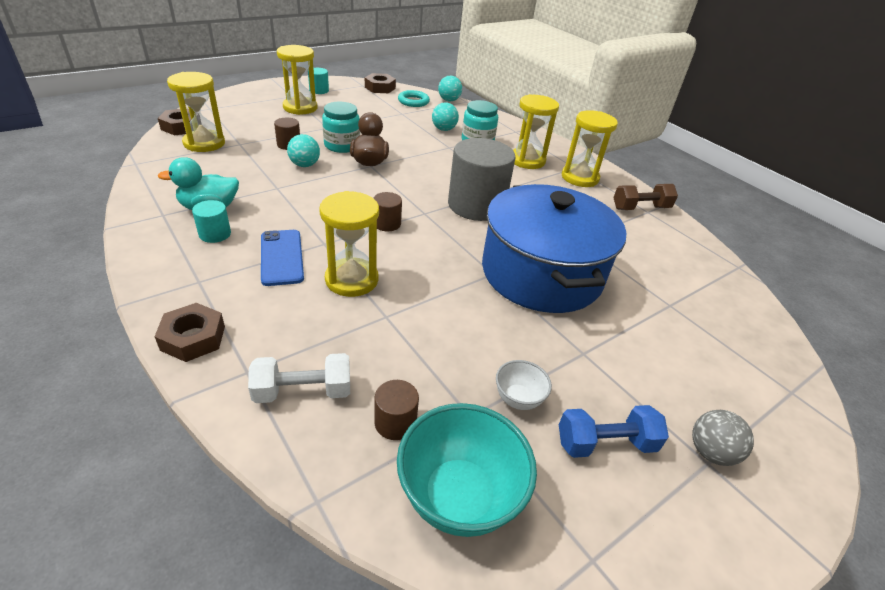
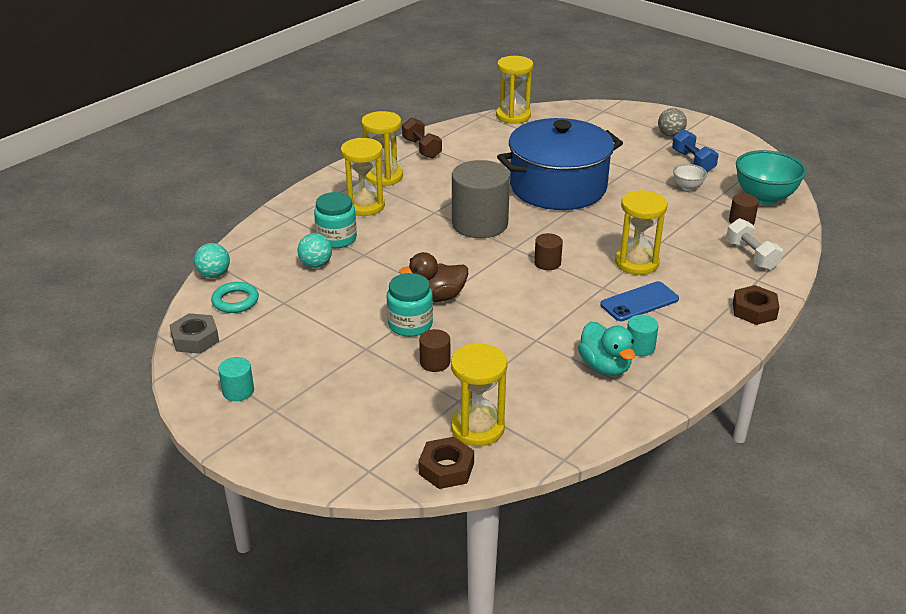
camera: 100 degrees left, 5 degrees down
(300, 108) = (315, 388): yellow hourglass -> yellow hourglass (513, 116)
(304, 165) = (475, 336): turquoise ball -> none
(380, 88) = (195, 339): brown nut -> grey nut

